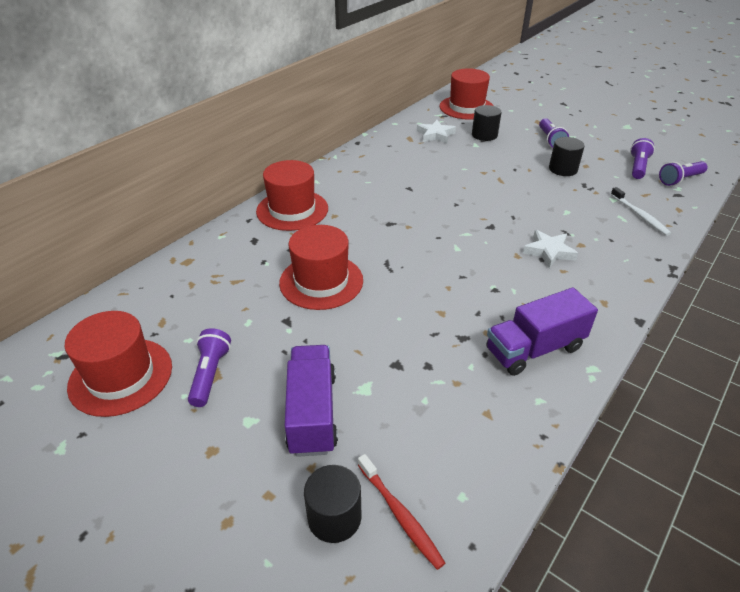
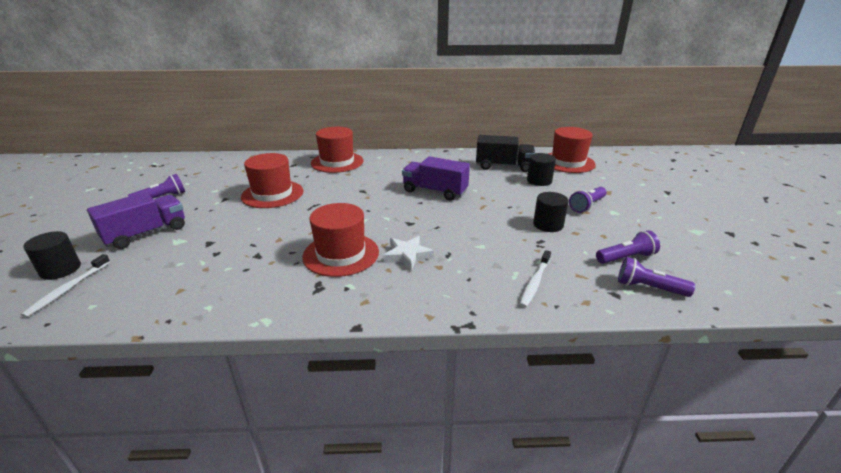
camera: 50 degrees right, 10 degrees down
(121, 376) = (147, 181): red hat -> red hat (341, 254)
(400, 514) = (68, 289): red toothbrush -> white toothbrush
(435, 135) = (503, 166): white star -> black truck
(534, 349) = (268, 287): purple truck -> purple truck (435, 191)

